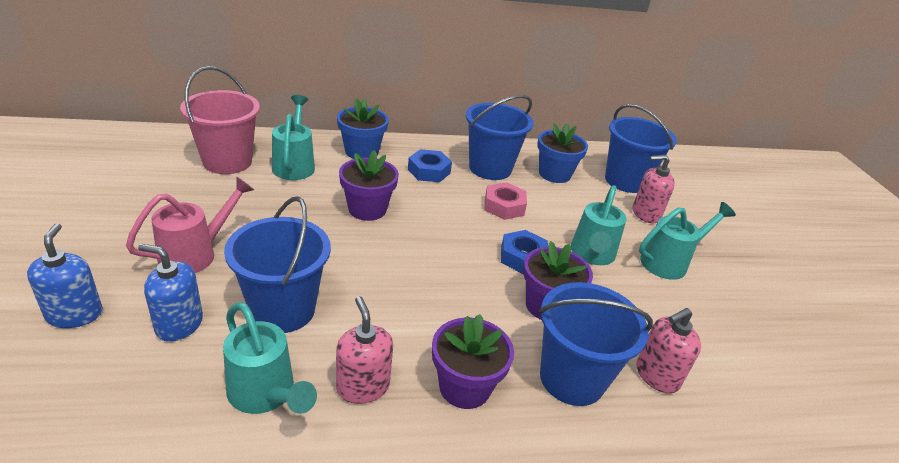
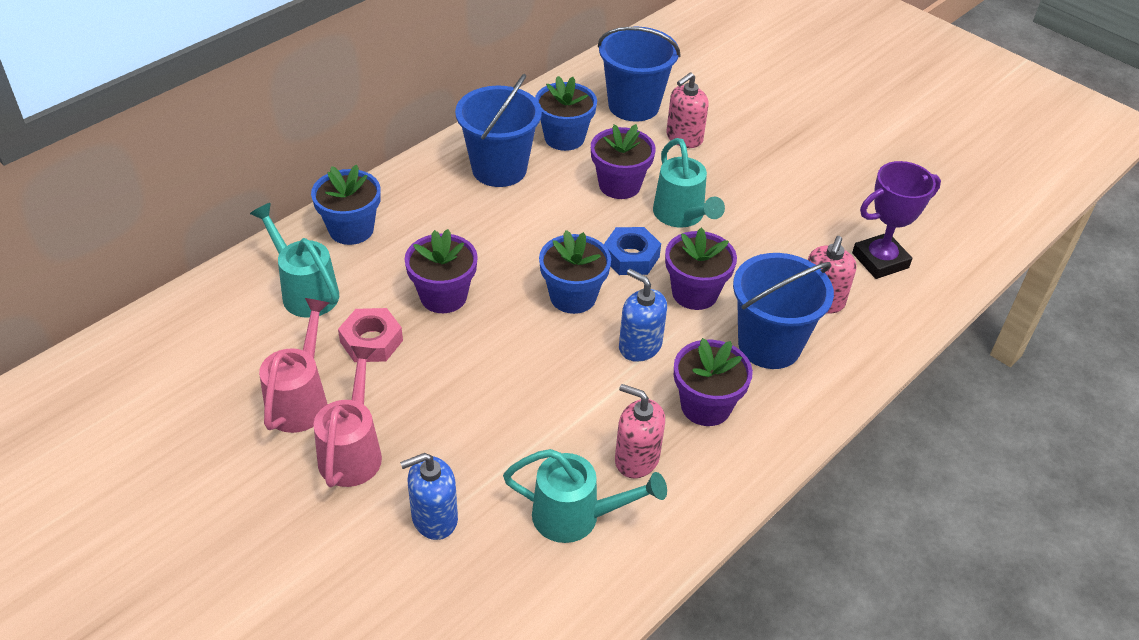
camera: 35 degrees left, 10 degrees up
(74, 314) = (334, 576): blue soap dispenser -> blue soap dispenser (640, 346)
(211, 211) = (300, 400): none -> pink watering can
(227, 162) = (231, 334): pink bucket -> none
(283, 310) = (499, 445): blue bucket -> none
(429, 171) = (446, 211): blue nut -> none
(451, 256) = (573, 296): none -> blue flower pot
(504, 206) = (559, 209): pink nut -> pink nut (371, 341)
(564, 215) = (619, 185): none -> purple flower pot
(669, 262) = (746, 182): turquoise watering can -> none
(748, 379) = (880, 260): none -> purple trophy

